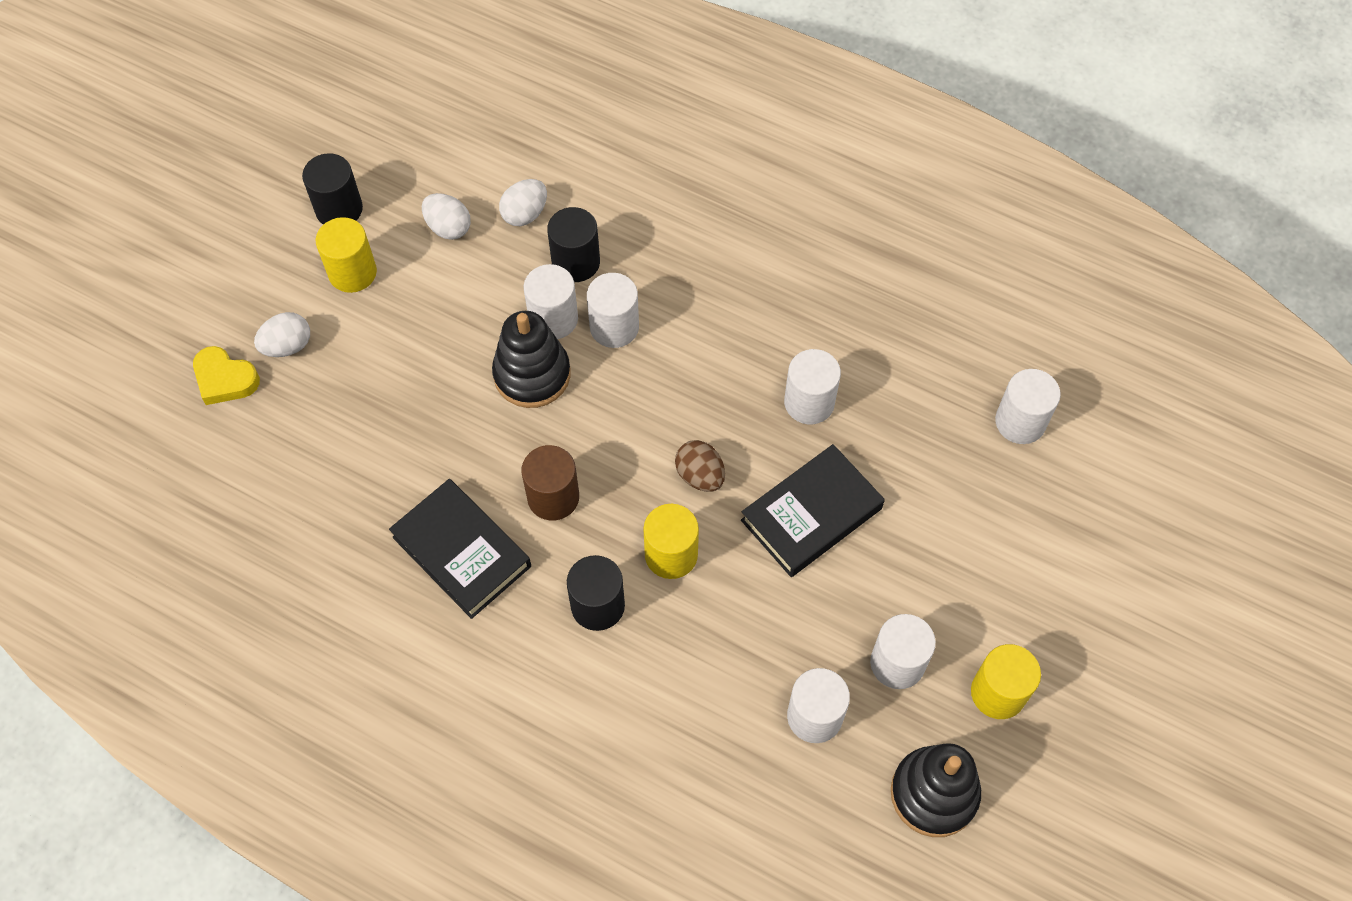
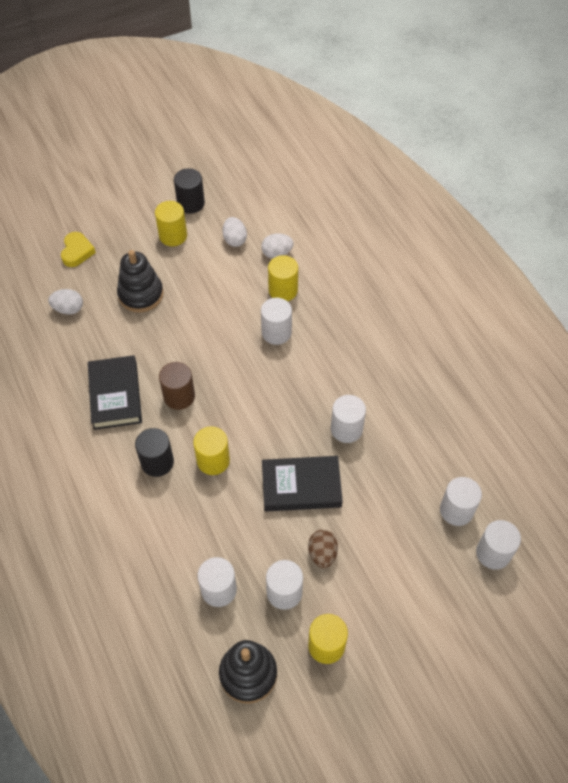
camera: 35 degrees right, 5 degrees down
(225, 379) = (77, 252): yellow heart -> yellow heart turned 150 degrees counterclockwise
(287, 346) = (116, 253): white egg -> white egg (68, 309)
(532, 374) = (217, 332): black stacking toy -> black stacking toy (141, 294)
(553, 319) = (249, 311): white cylinder -> white cylinder (493, 553)
(576, 262) = (283, 290): black cylinder -> yellow cylinder
(700, 475) = (259, 431): brown egg -> brown egg (322, 554)

